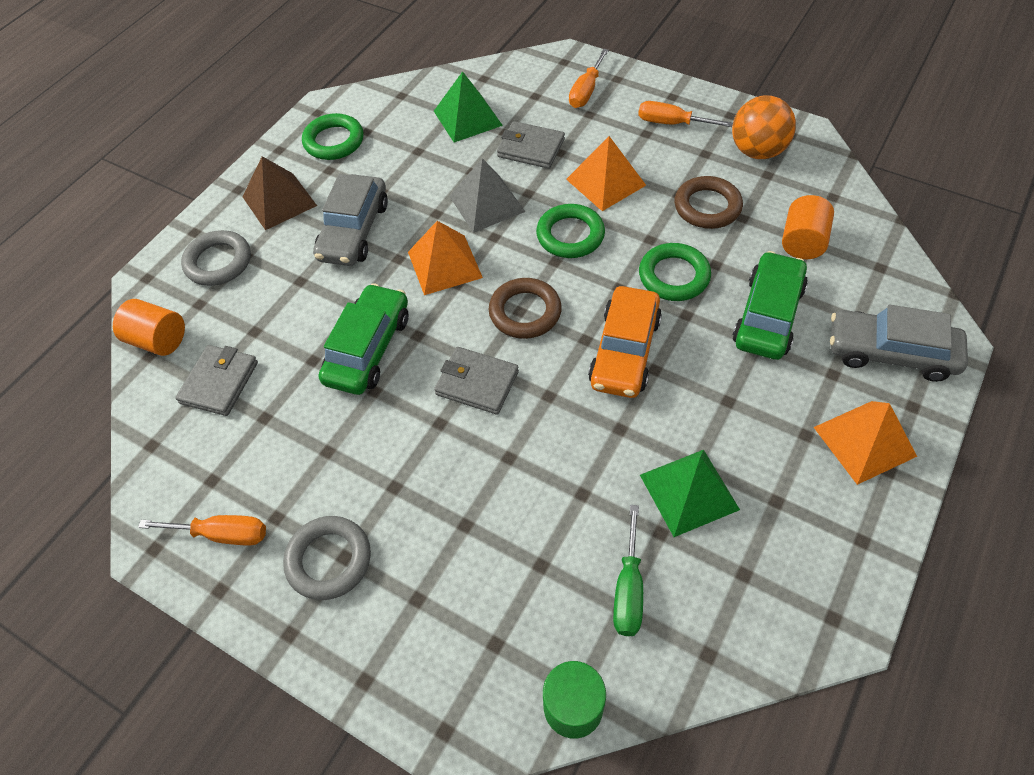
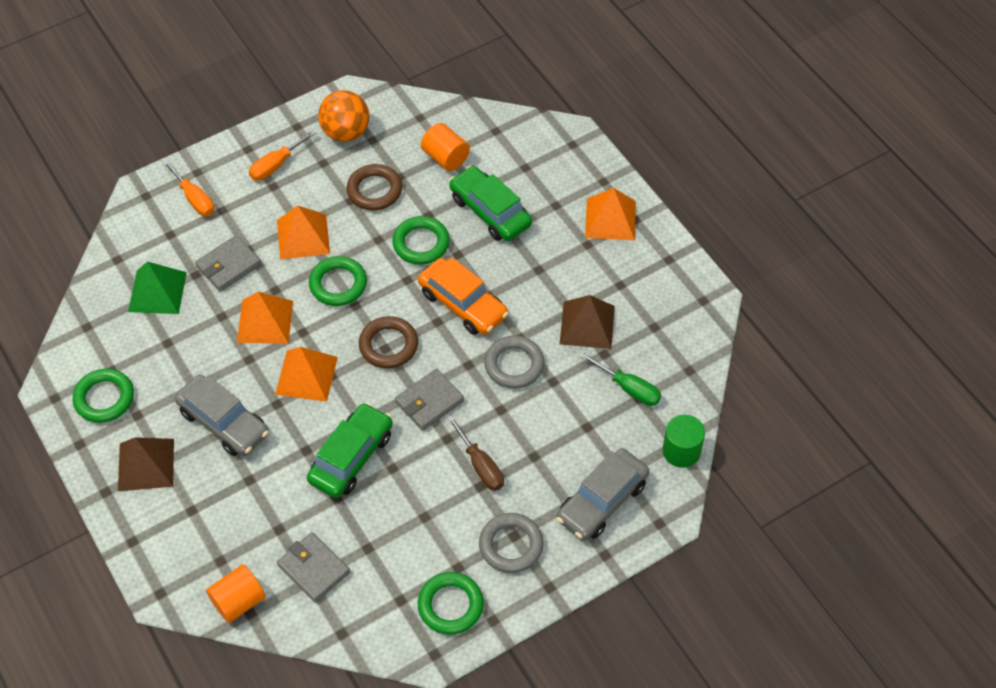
camera: 65 degrees left, 0 degrees up
(218, 262) = (183, 532): grey ring -> grey ring (514, 365)
(222, 534) = (450, 605): orange screwdriver -> green ring
(368, 348) = (351, 457): green car -> green car turned 75 degrees clockwise
(421, 474) = (480, 466): none -> brown screwdriver
(486, 203) = (265, 321): grey pyramid -> orange pyramid
(689, 492) = (587, 325): green pyramid -> brown pyramid
(890, 353) = (561, 167): grey car -> grey car (602, 501)

